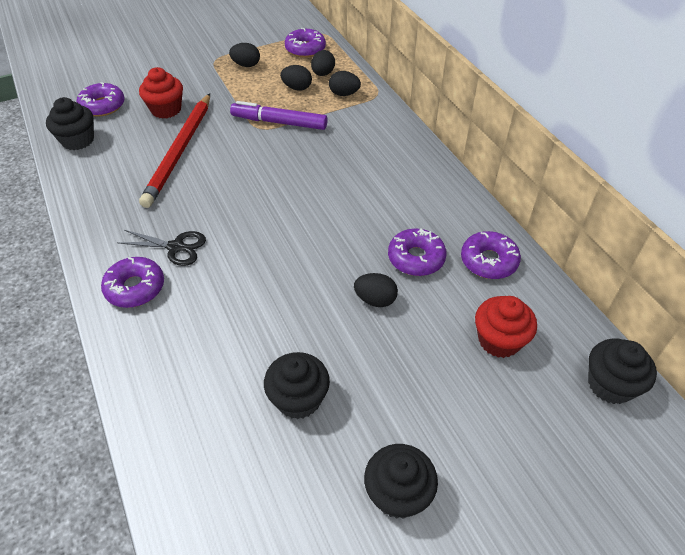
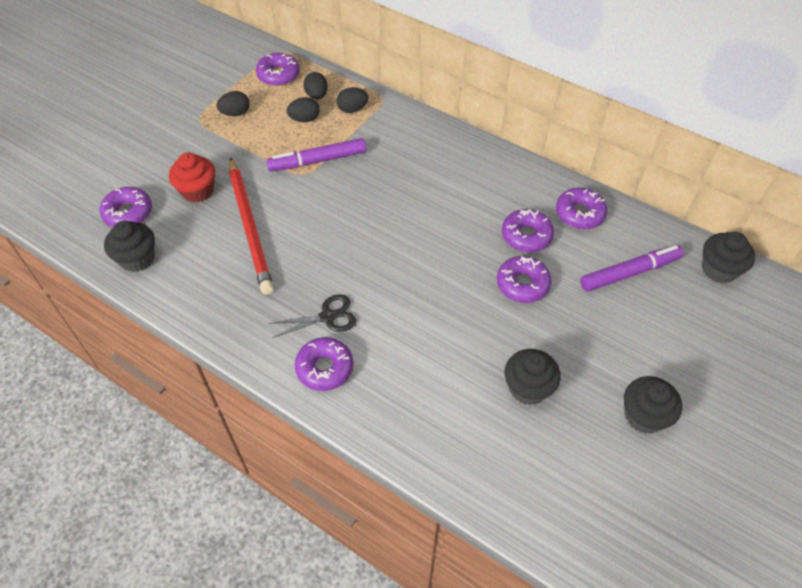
camera: 30 degrees left, 5 degrees up
(375, 300) = (522, 284): black egg -> purple donut
(499, 340) = (630, 273): red cupcake -> purple marker

